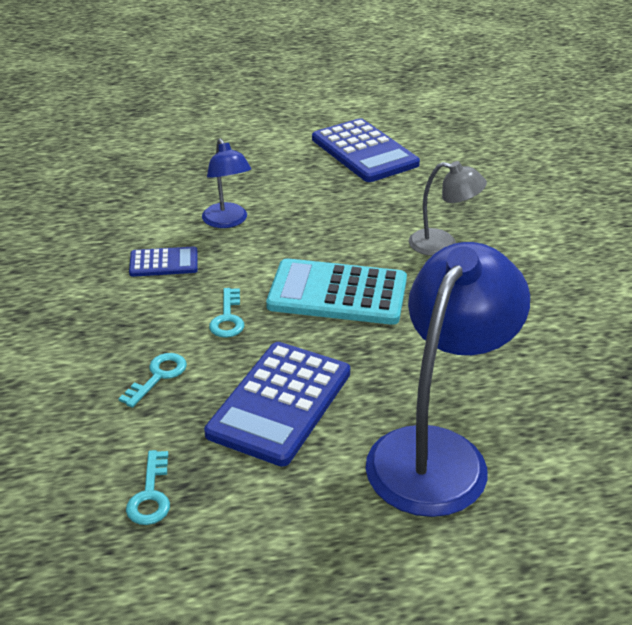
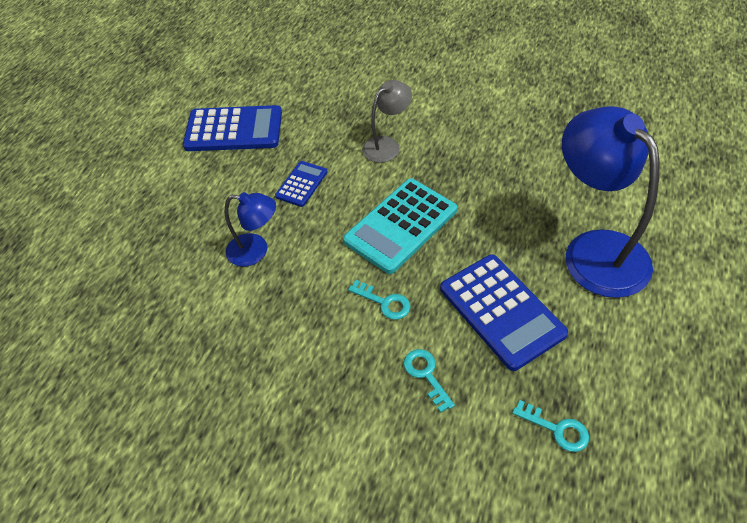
camera: 55 degrees left, 15 degrees up
(164, 263) = (279, 316): blue calculator -> blue calculator (301, 184)

